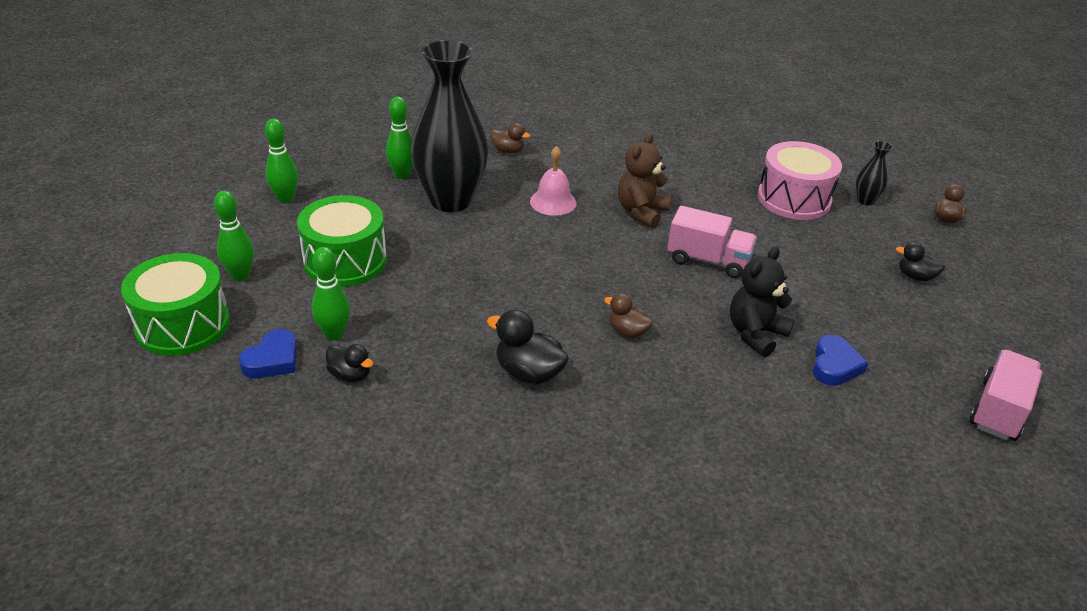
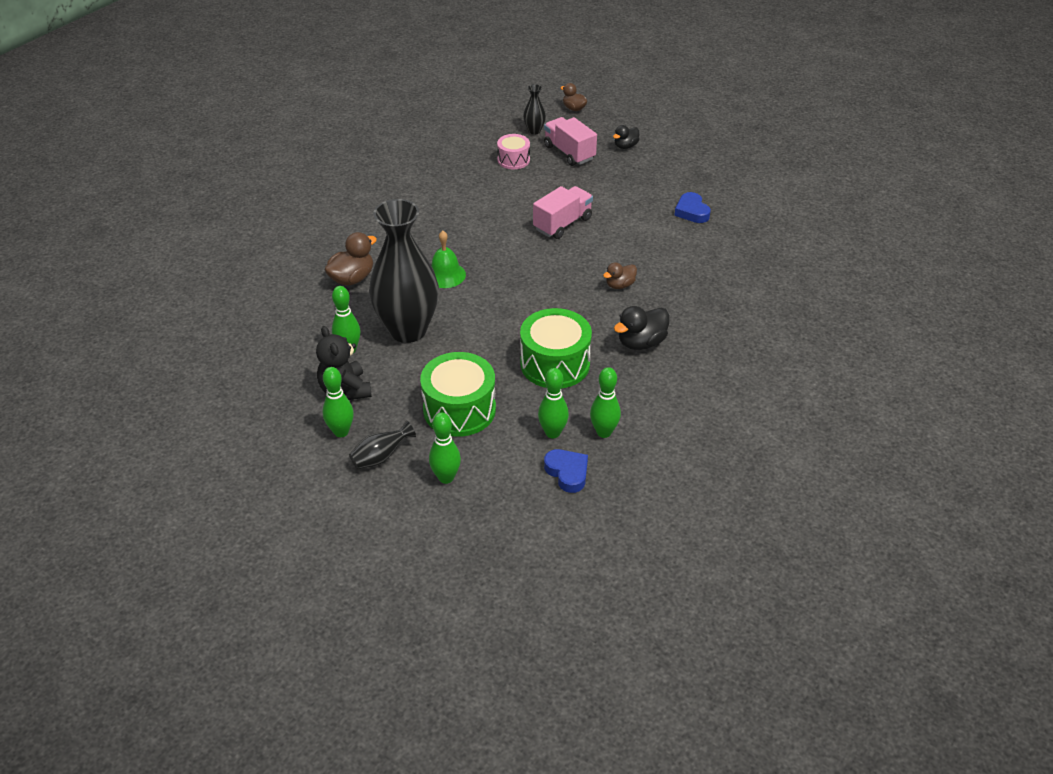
camera: 65 degrees left, 5 degrees up
(183, 325) = (496, 522): green drum -> green drum (555, 364)
(258, 229) = (381, 457): none -> black vase
(350, 375) = (604, 432): black duck -> green bowling pin
(508, 151) = (352, 278): brown duck -> brown duck, size x1.59
(553, 202) = (445, 275): pink bell -> green bell
(641, 212) = (486, 235): brown teddy bear -> none
(755, 334) = (648, 231): black teddy bear -> black teddy bear (345, 390)
(794, 199) = (513, 160): pink drum -> pink drum, size x0.57
(834, 365) = (692, 211): blue heart -> blue heart turned 150 degrees counterclockwise
(998, 410) = (752, 169): pink truck -> pink truck (569, 153)

